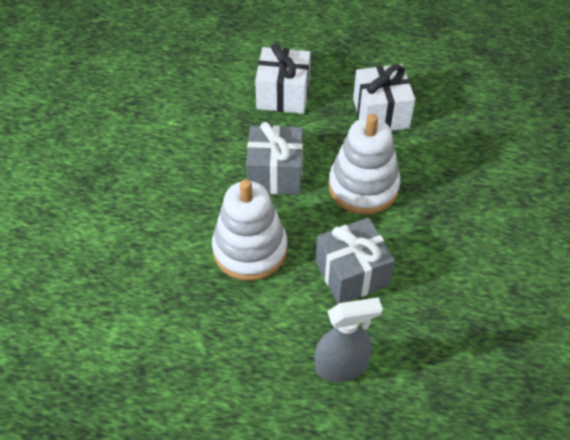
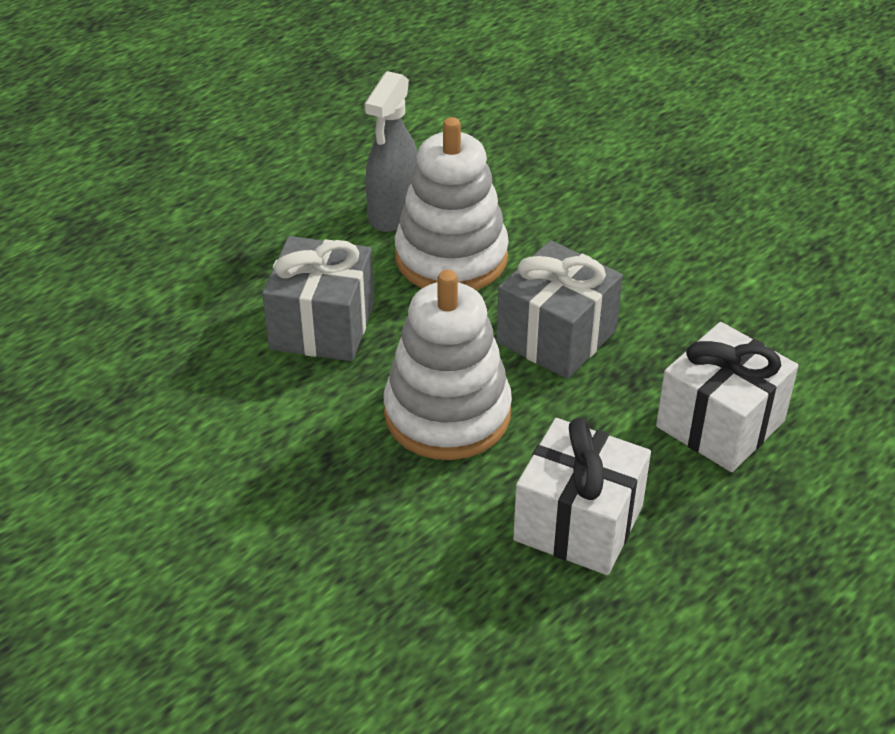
camera: 125 degrees right, 10 degrees down
(341, 366) = (220, 256): grey spray bottle -> grey spray bottle (393, 213)

